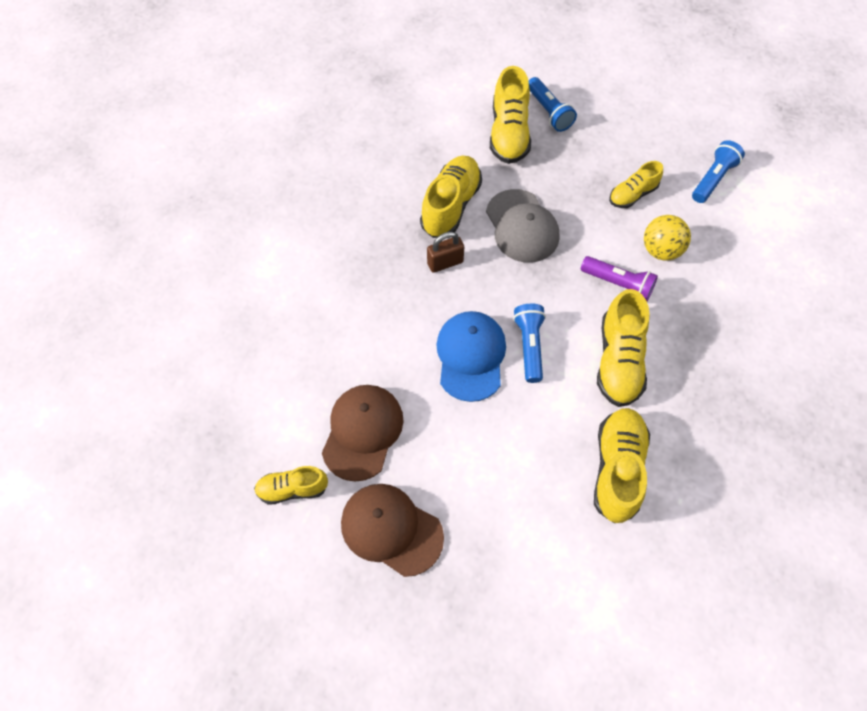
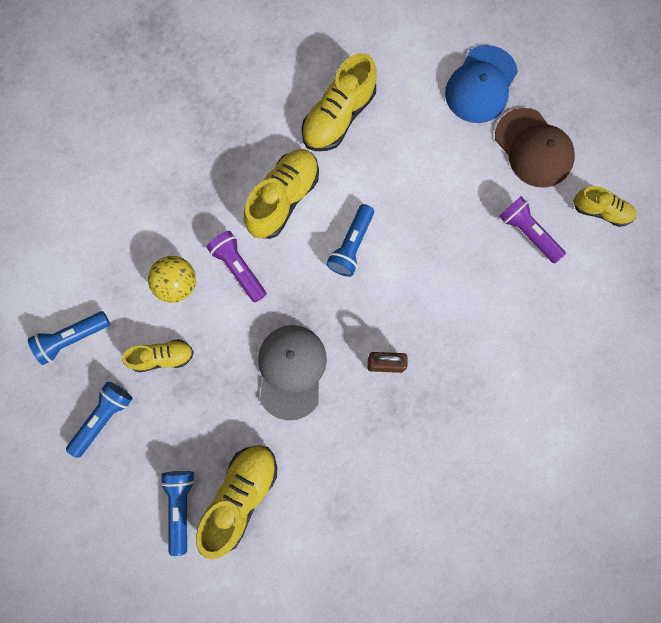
camera: 155 degrees left, 15 degrees up
(362, 432) = (527, 233): brown cap -> purple flashlight
(451, 206) = (349, 429): yellow shoe -> none
(471, 356) = (407, 259): blue cap -> blue cap (481, 85)
(646, 140) = (103, 418): none -> blue flashlight

